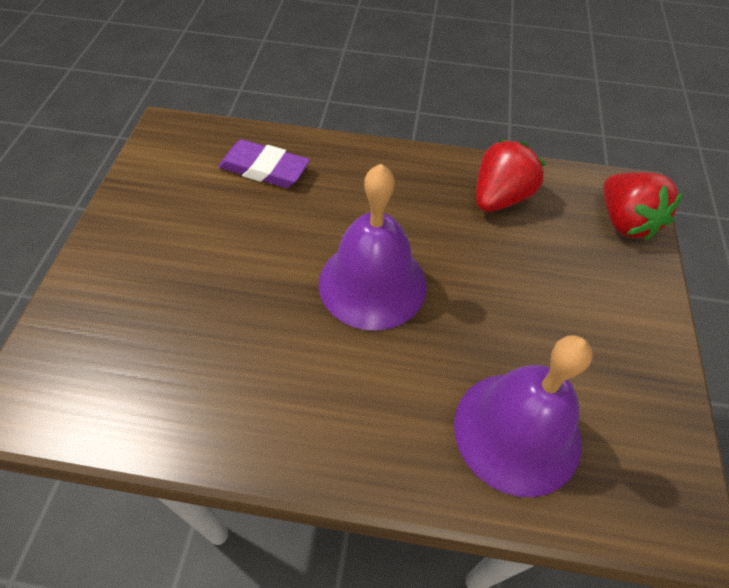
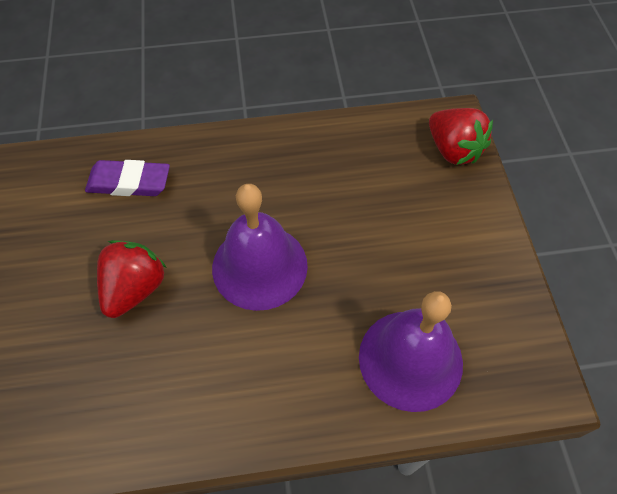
camera: 15 degrees left, 5 degrees up
(500, 198) = (345, 155): red strawberry -> red strawberry (135, 288)

